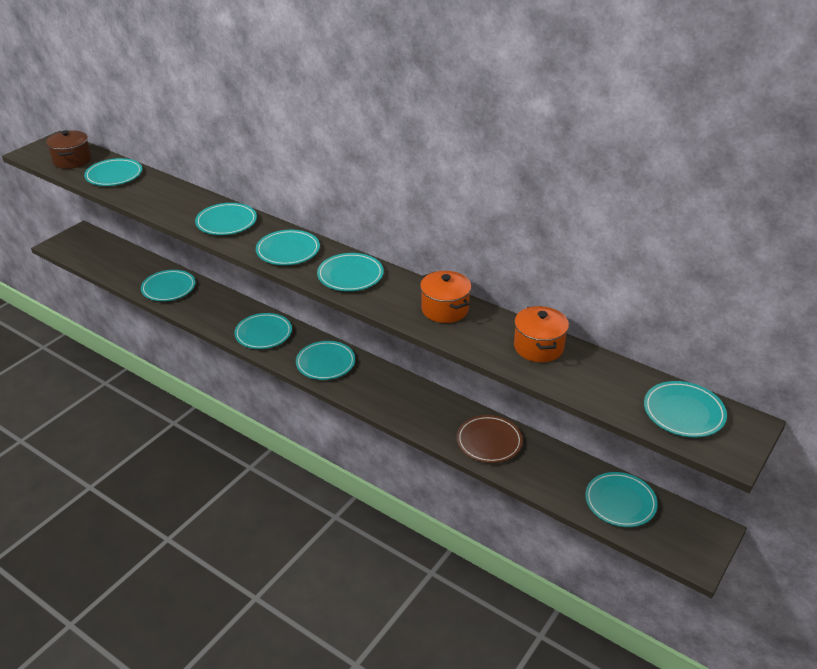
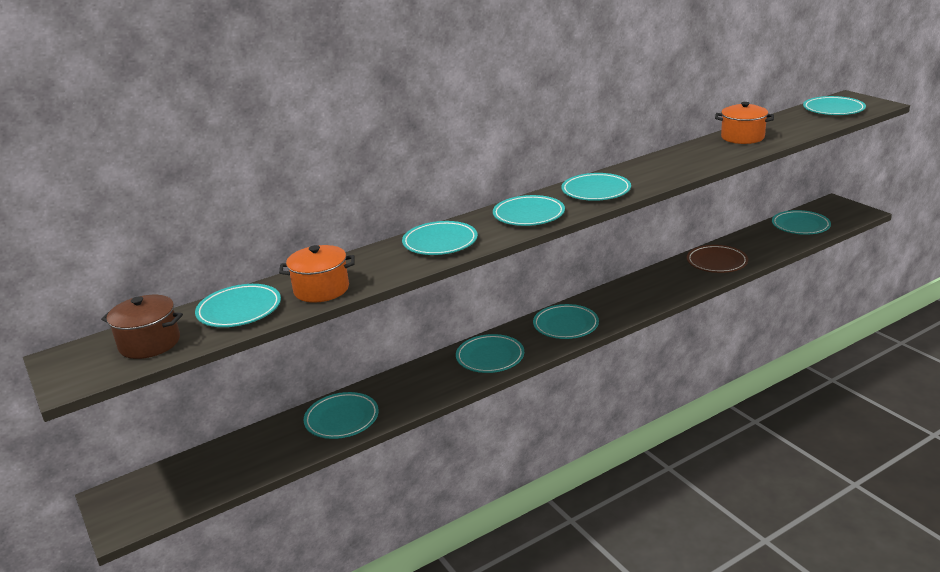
camera: 65 degrees left, 10 degrees down
(445, 309) = (674, 161): orange pot -> orange pot (321, 289)

